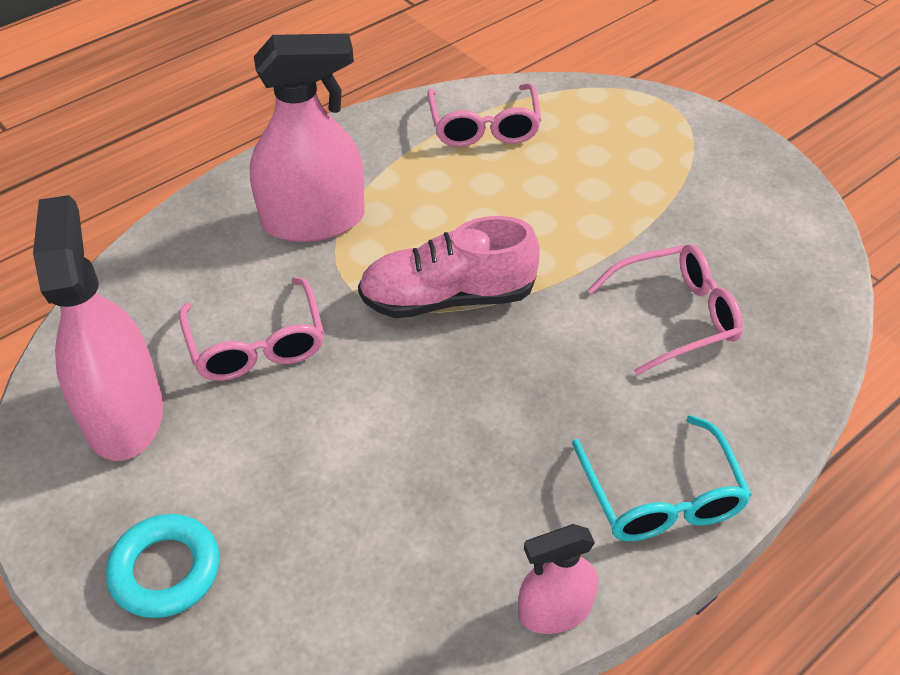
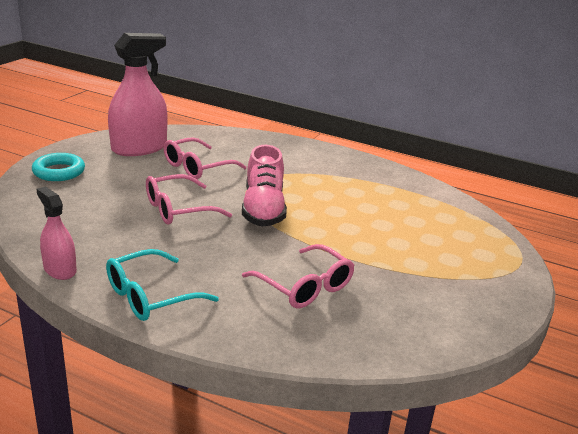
camera: 65 degrees right, 20 degrees down
(313, 220) = (292, 166): pink spray bottle -> none
(447, 298) = (263, 209): pink shoe -> pink shoe turned 150 degrees counterclockwise
(484, 127) = (417, 200): pink glasses -> pink glasses (178, 209)

